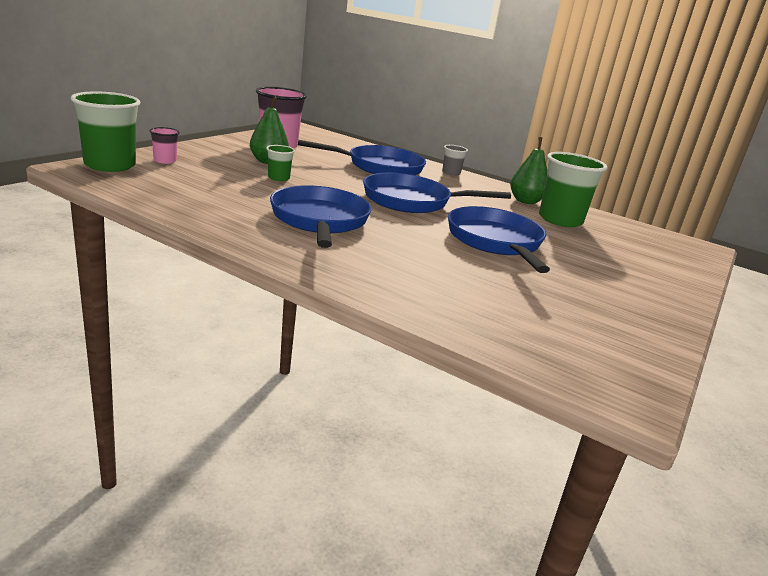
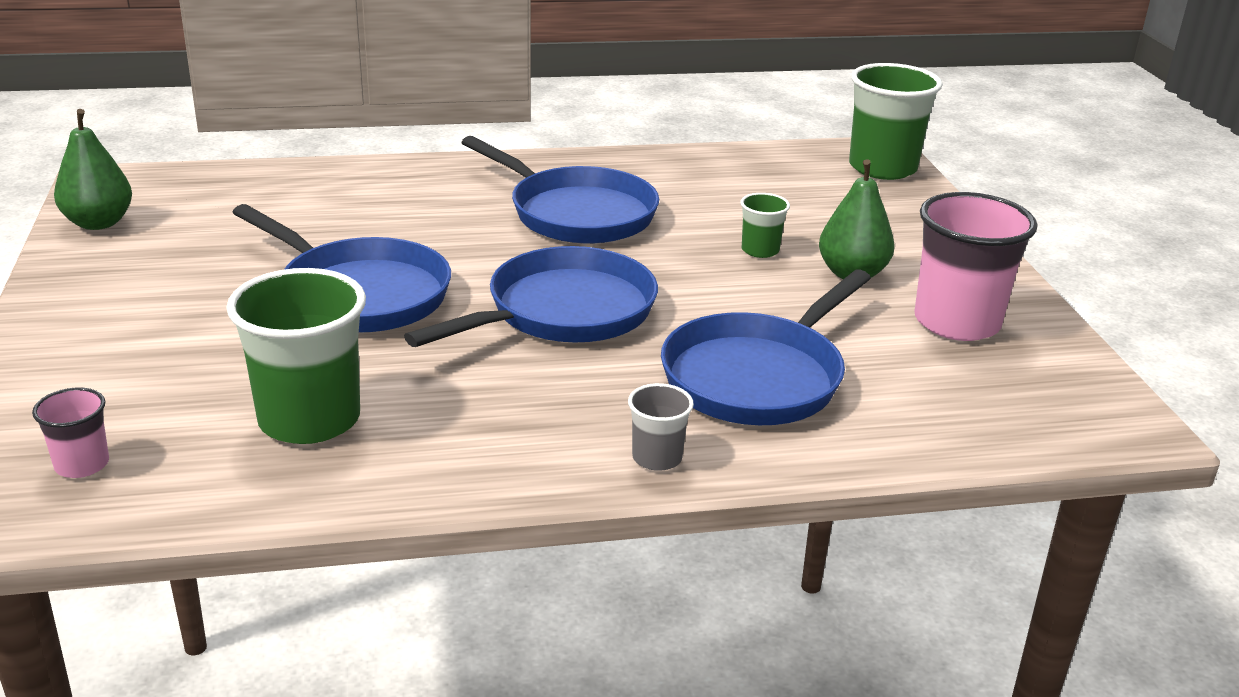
camera: 140 degrees right, 5 degrees up
(165, 161) = (891, 202): pink cup -> pink cup (82, 465)
(525, 201) = (419, 446): green pear -> green pear (98, 223)

